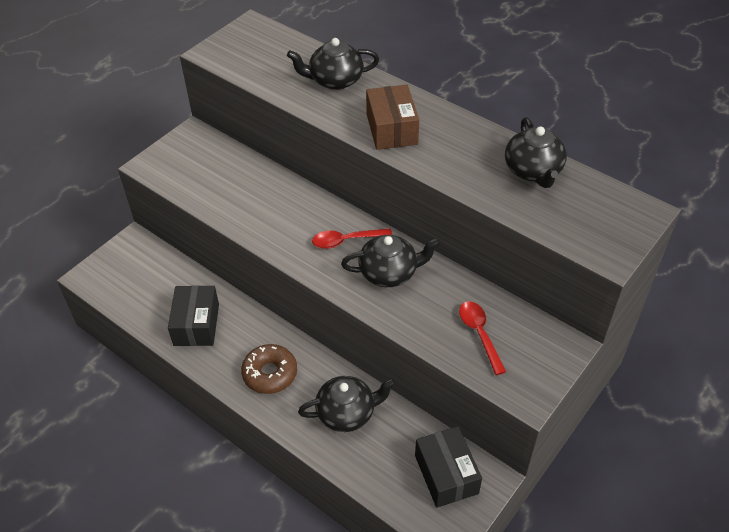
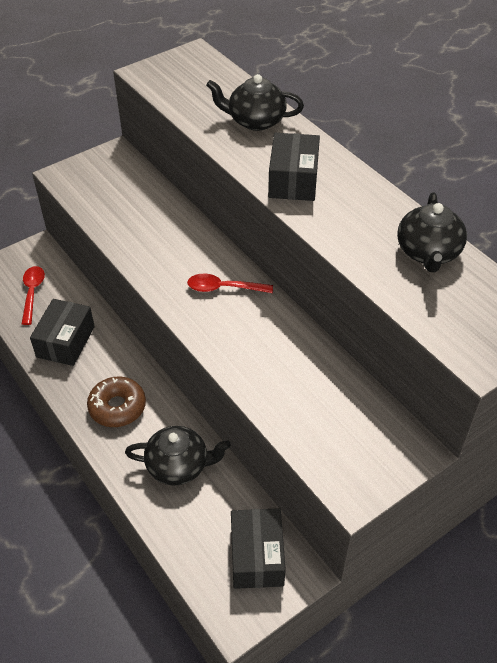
camera: 15 degrees right, 0 degrees up
(389, 272) = (255, 330): black teapot -> none
(392, 129) = (293, 180): brown box -> black box
(479, 334) = (325, 415): red spoon -> red spoon (32, 293)

